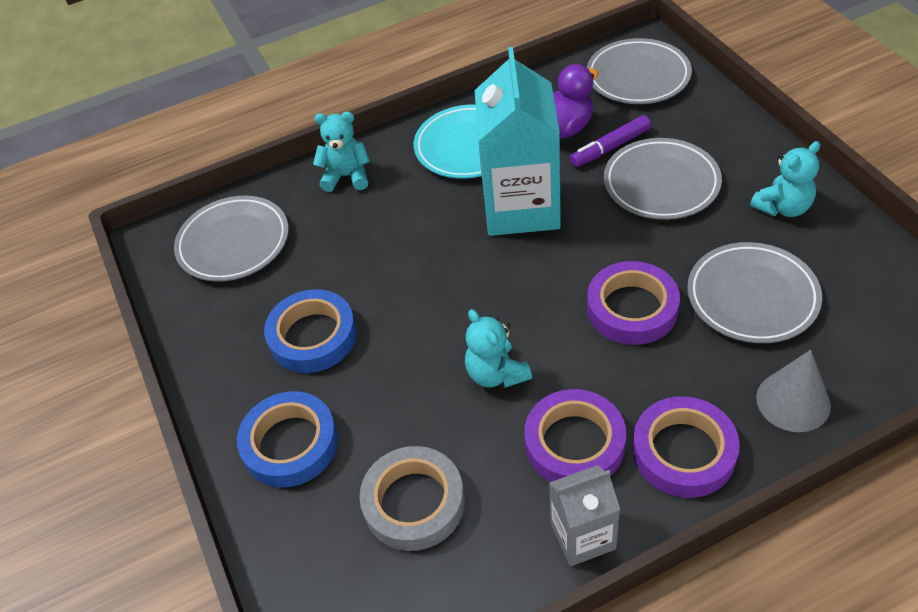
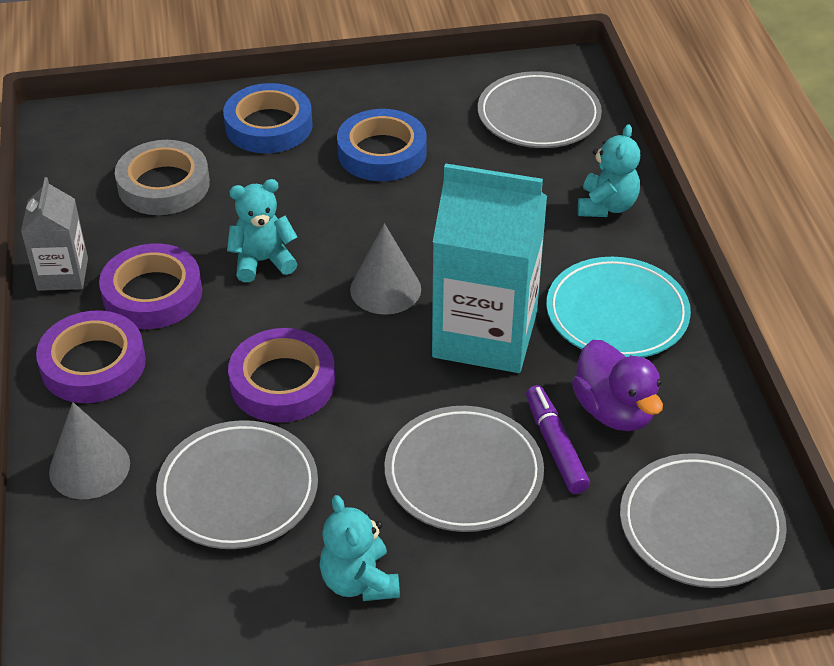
camera: 100 degrees right, 5 degrees down
(496, 278) = (385, 289): none -> grey cone

